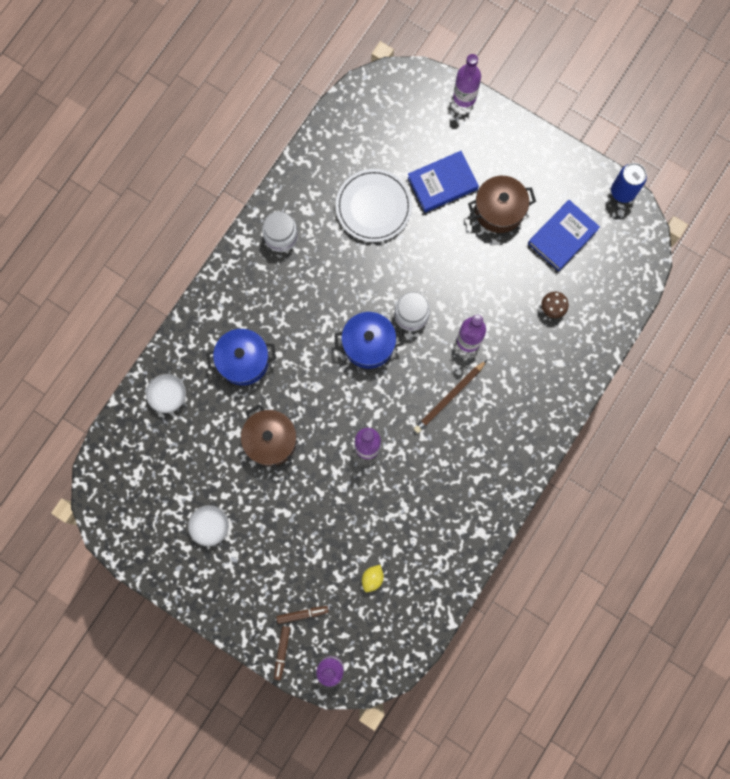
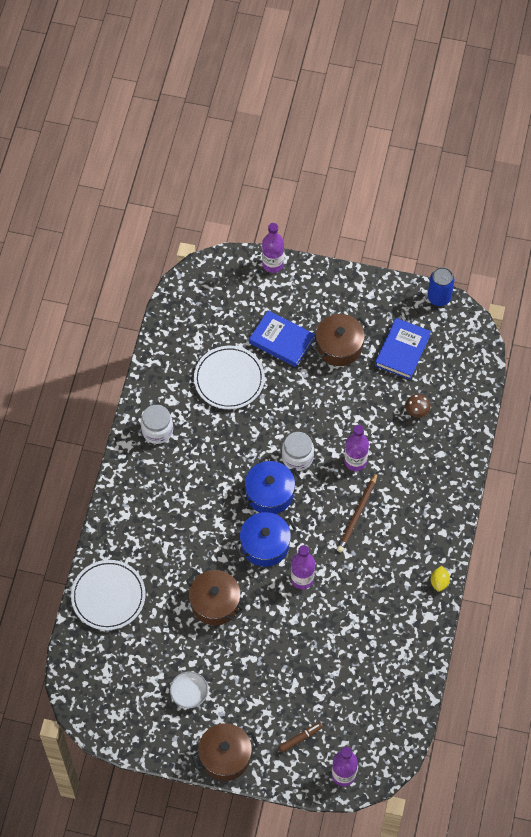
camera: 20 degrees left, 15 degrees down
(168, 395) = (108, 596): white bowl -> white plate
(221, 605) = (225, 756): none -> brown pot
(243, 361) = (164, 544): blue pot -> blue pot (265, 545)
(282, 652) = (295, 777): brown marker -> none
(372, 578) = (350, 687): yellow lemon -> yellow lemon (439, 582)
(442, 183) = (281, 340): blue book -> blue book turned 75 degrees clockwise

